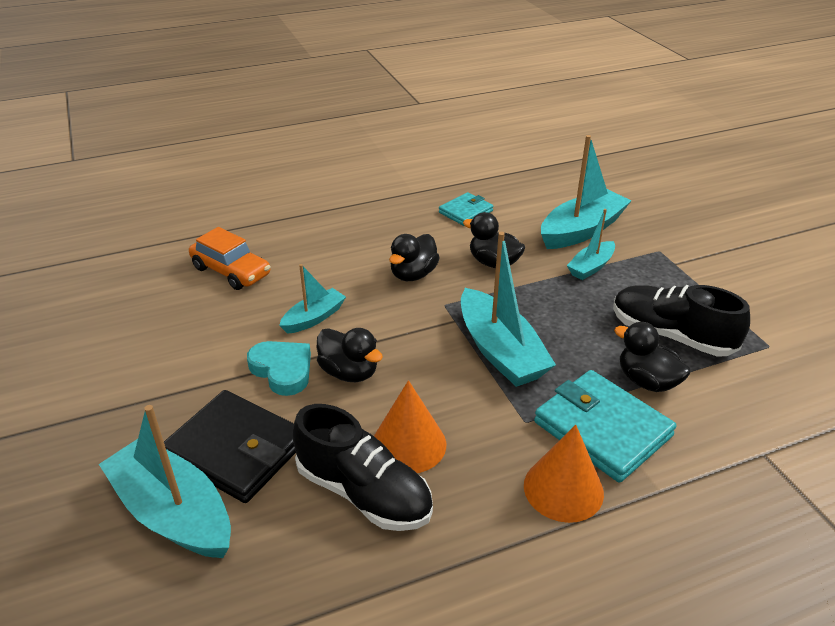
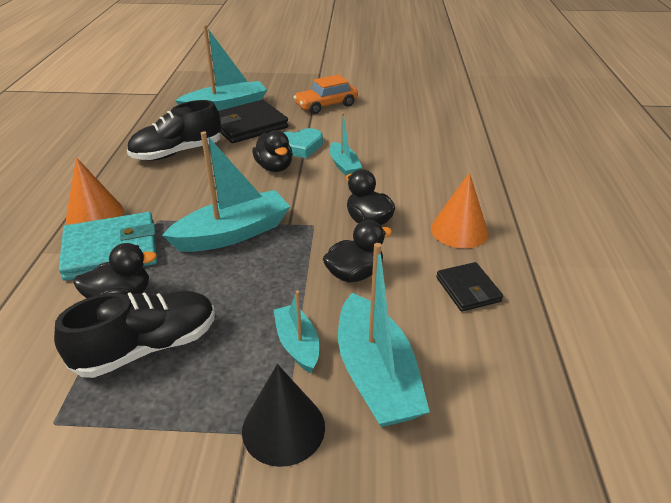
camera: 115 degrees right, 0 degrees up
(231, 271) = (427, 145): orange car -> orange car (326, 105)
(349, 372) = (274, 167): black duck -> black duck turned 90 degrees counterclockwise
(409, 444) = (192, 173): orange cone -> orange cone (459, 230)
(466, 212) = (468, 289): turquoise wallet -> black wallet
(500, 351) = (233, 233): turquoise boat -> turquoise boat turned 150 degrees clockwise
(655, 252) = (283, 428): none -> black cone

